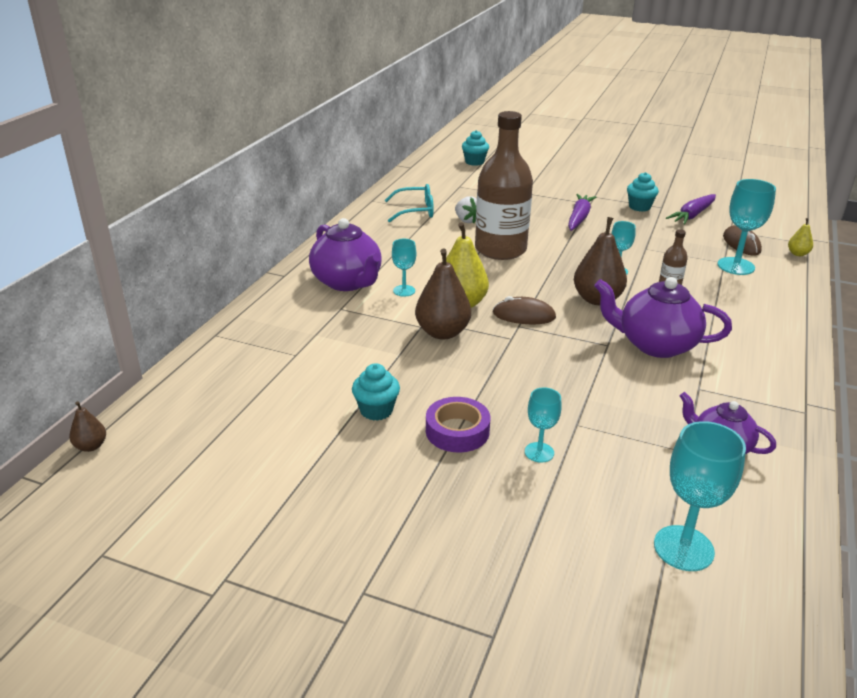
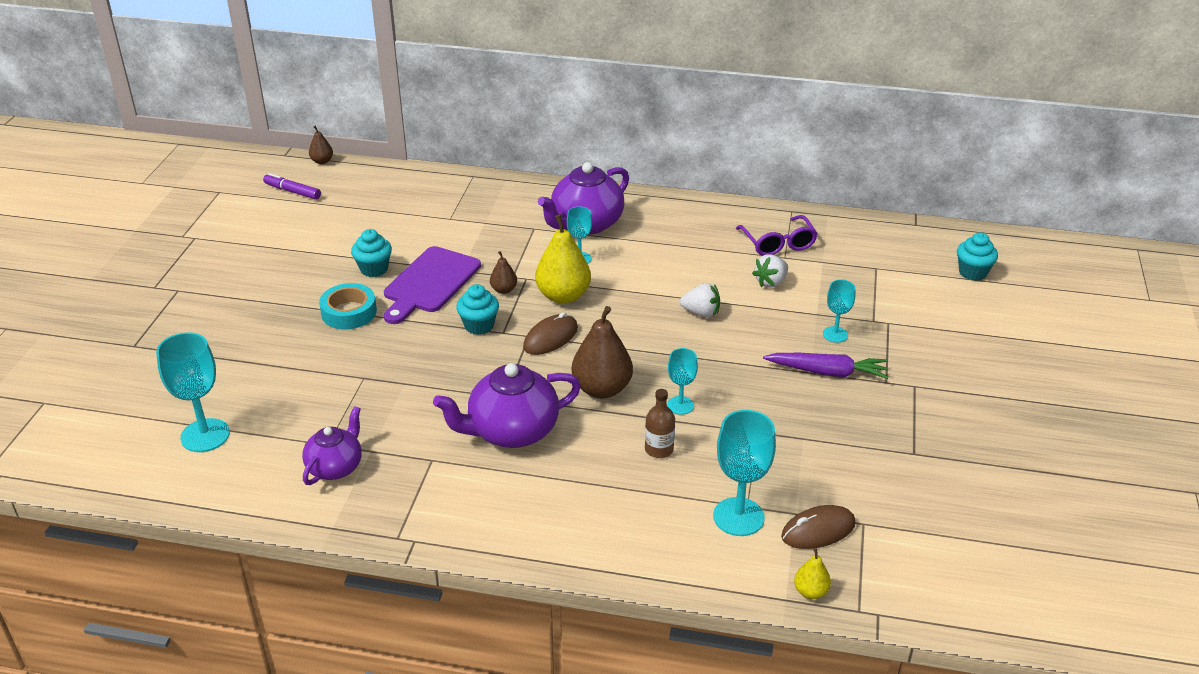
camera: 80 degrees right, 5 degrees up
(155, 475) = (292, 191): none -> purple marker
(416, 211) = (778, 244): turquoise glasses -> purple glasses
(417, 374) = (430, 283): none -> purple cutting board
(442, 332) = (504, 290): brown pear -> brown pear, size x0.50
(457, 431) = (349, 312): purple tape -> turquoise tape
(500, 249) = (701, 313): brown bottle -> white strawberry
(524, 315) = (550, 338): brown mouse -> brown mouse turned 45 degrees clockwise
(539, 452) = (322, 357): turquoise goblet -> turquoise goblet (835, 334)
(639, 207) = (900, 430): turquoise cupcake -> turquoise cupcake (479, 326)
(655, 345) = (511, 431): purple teapot -> purple teapot turned 120 degrees counterclockwise
(692, 215) = (899, 485): purple carrot -> none

